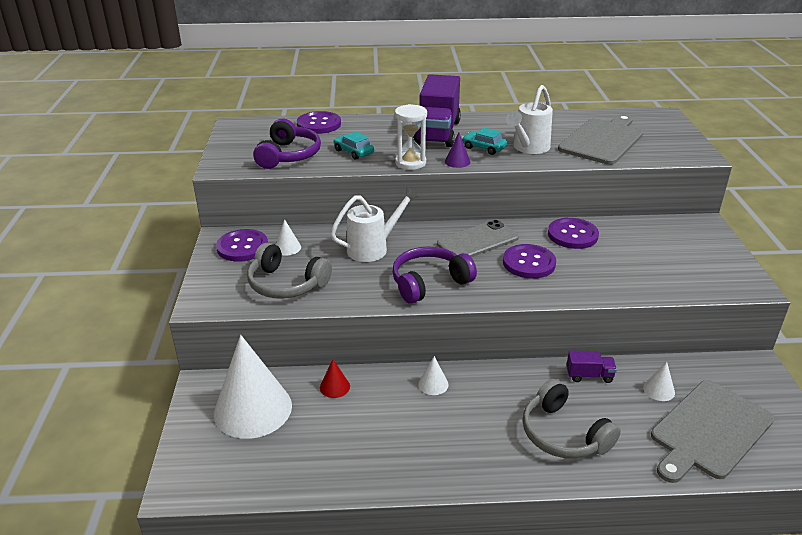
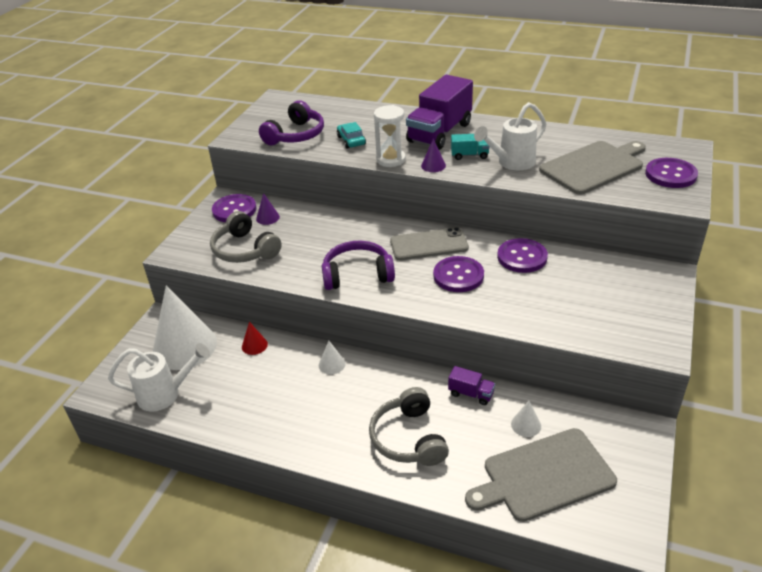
camera: 25 degrees right, 5 degrees up
(287, 248) = (267, 218): white cone -> purple cone
(319, 124) = (343, 108): purple button -> purple button (670, 174)
(373, 248) = (334, 233): white watering can -> white watering can (165, 394)
(484, 148) = (469, 155): turquoise car -> turquoise truck

